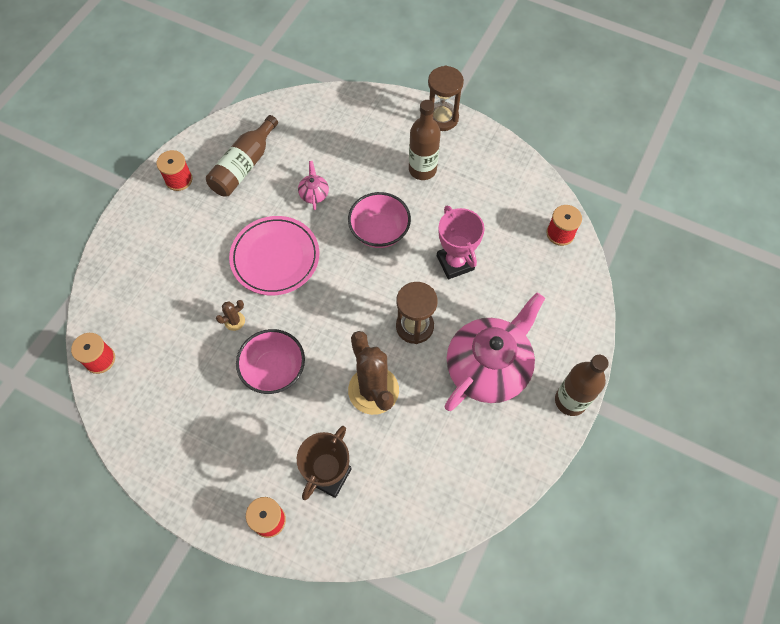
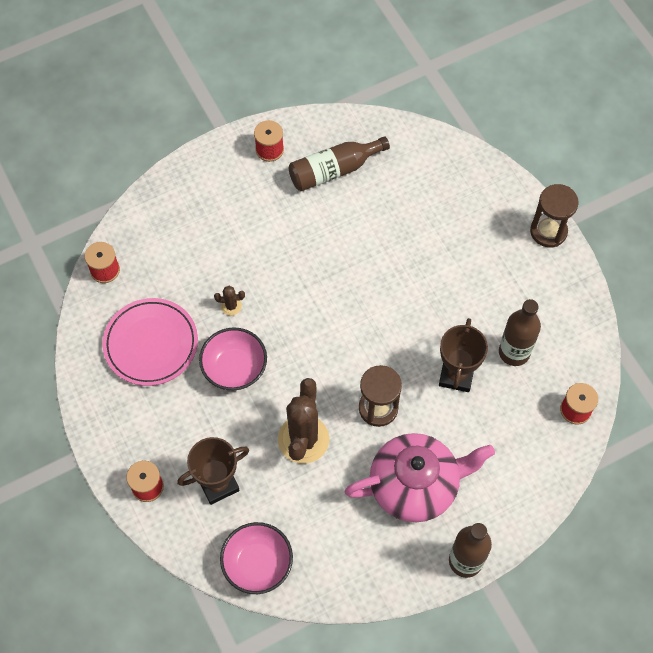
camera: 35 degrees right, 0 degrees up
(275, 258) = (302, 271): pink plate -> pink plate (151, 344)
(314, 194) = (377, 233): pink teapot -> none
(379, 231) = (410, 304): pink bowl -> pink bowl (257, 564)
(422, 169) = (492, 270): brown bottle -> brown bottle (514, 352)
(455, 263) = (456, 375): pink trophy -> brown trophy

